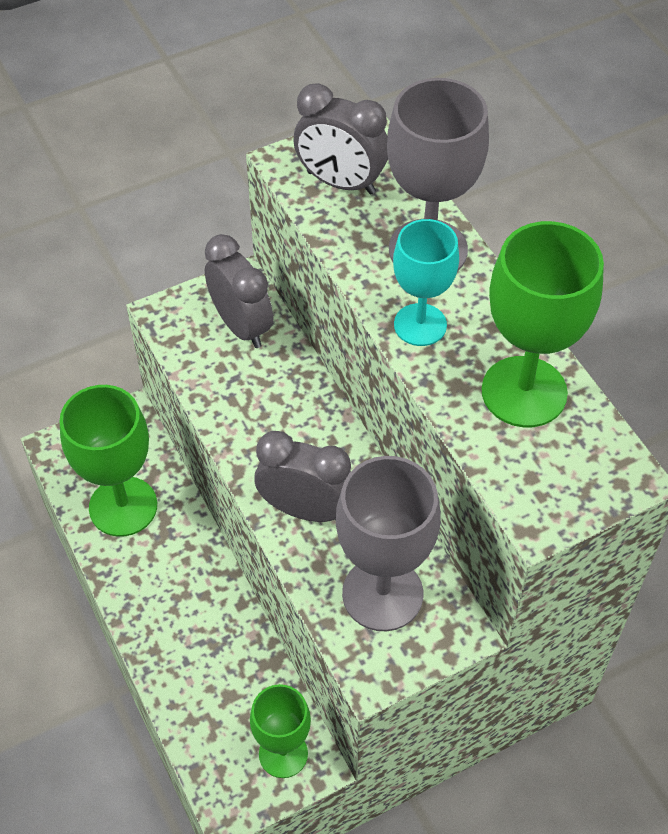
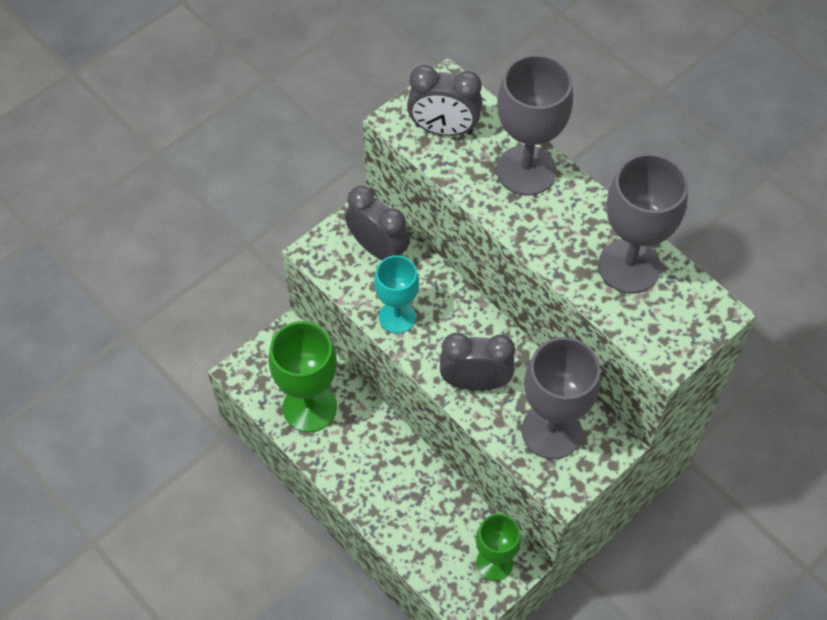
camera: 15 degrees left, 5 degrees up
(420, 325) = (540, 231): turquoise goblet -> turquoise goblet (397, 317)
(524, 392) = (629, 266): green goblet -> grey goblet

